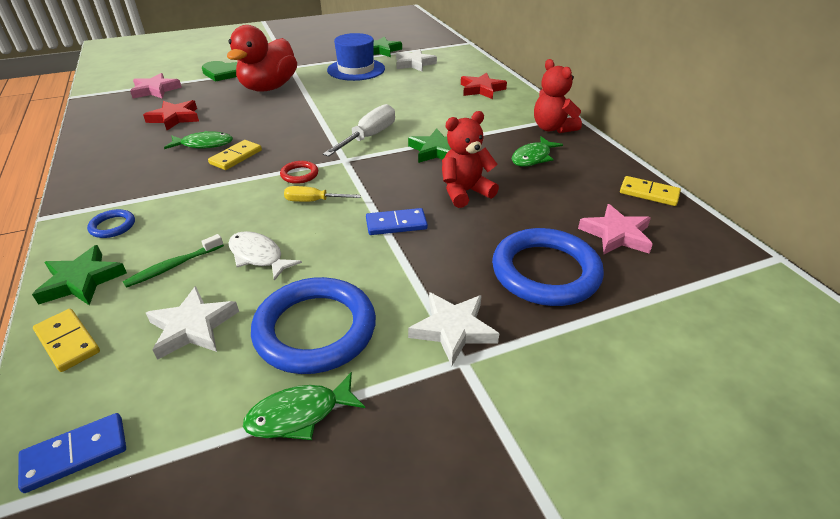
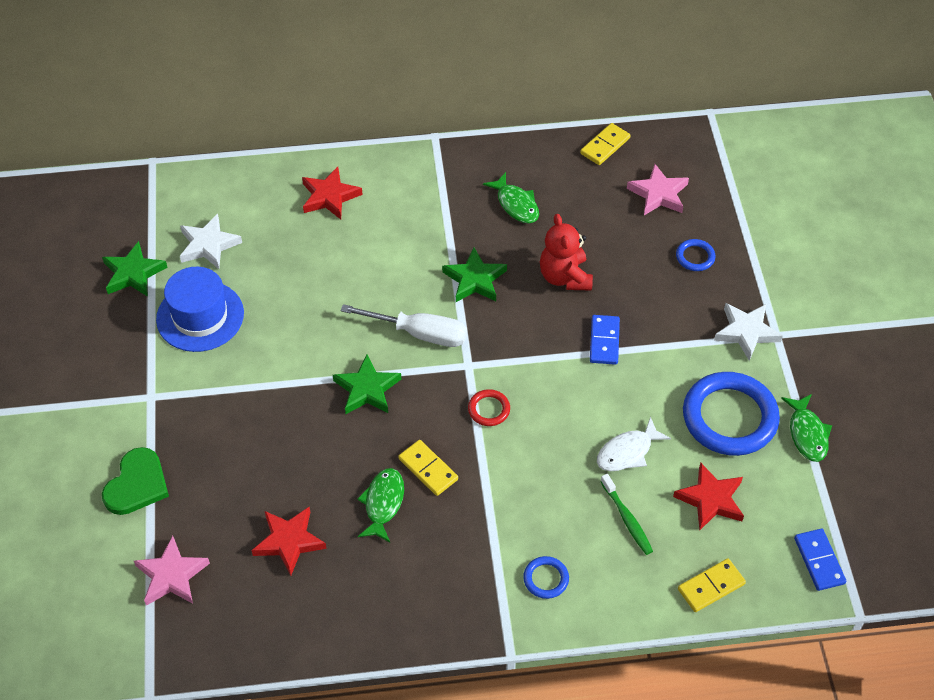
camera: 75 degrees left, 15 degrees up
(82, 281) = (632, 591): green star -> green star (367, 389)
(193, 327) = (710, 499): white star -> red star
(269, 88) = (225, 428): red duck -> none
(313, 201) = (546, 402): yellow screwdriver -> none
(369, 136) = (420, 334): white screwdriver -> white screwdriver turned 150 degrees clockwise
(545, 272) = (695, 257): blue ring -> blue ring, size x0.44
(552, 128) = (458, 166): red teddy bear -> none

